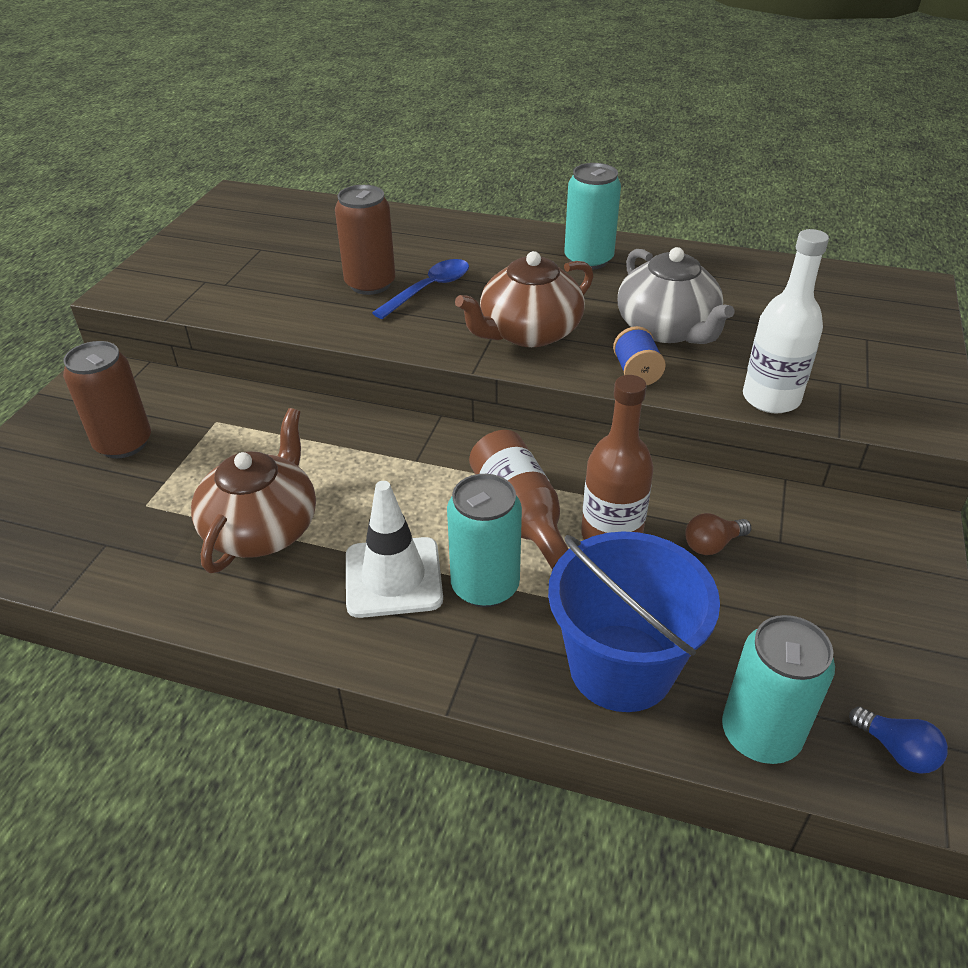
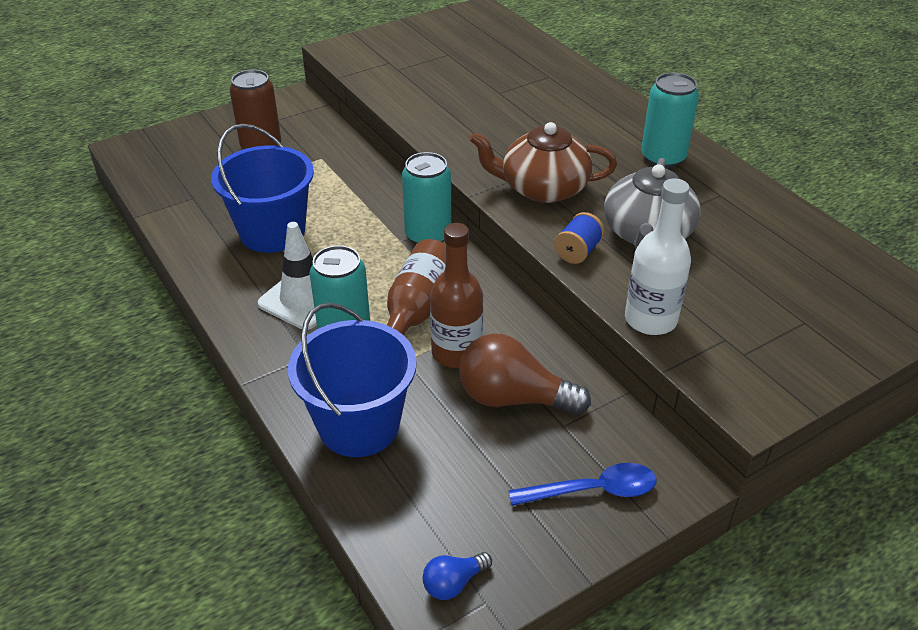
camera: 40 degrees right, 0 degrees up
(263, 528) = (272, 232): brown teapot -> blue bucket
(370, 284) = (484, 107): brown can -> none
(429, 289) = (517, 128): blue spoon -> blue spoon (592, 490)
(712, 544) = (513, 398): brown light bulb -> brown light bulb, size x2.04
(760, 734) = (385, 514): turquoise can -> turquoise can (428, 235)
(896, 750) = (453, 583): blue light bulb -> blue light bulb turned 60 degrees clockwise

